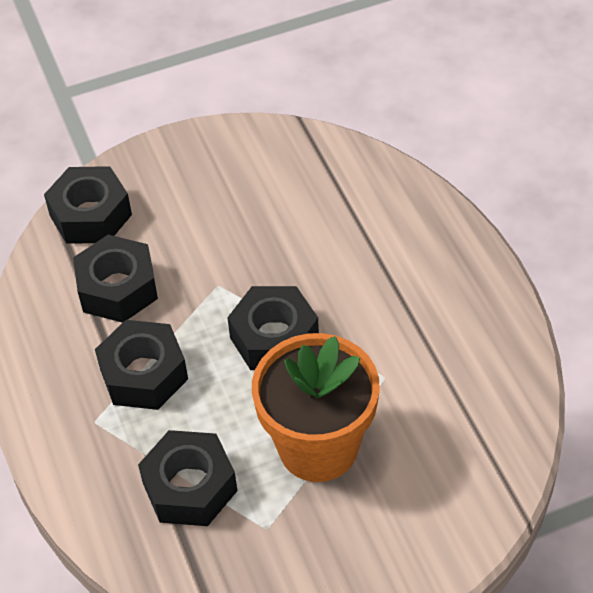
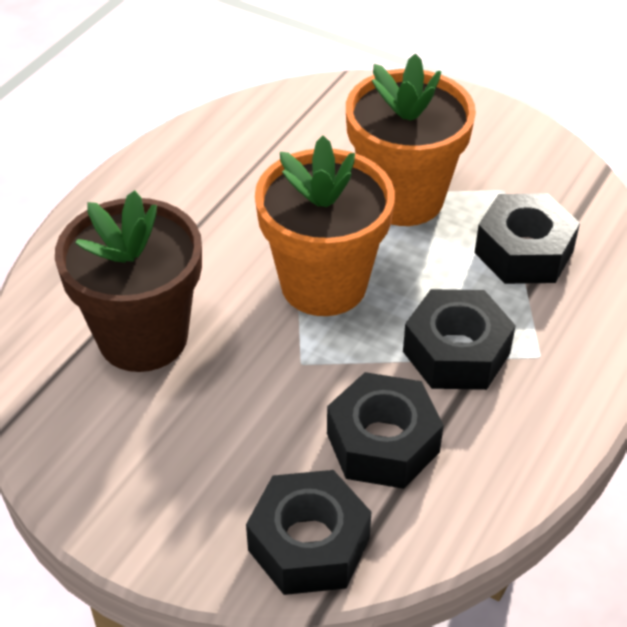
camera: 130 degrees left, 5 degrees down
(274, 338) = (323, 284): black nut -> orange flower pot
(316, 216) = (143, 337): none -> brown flower pot

